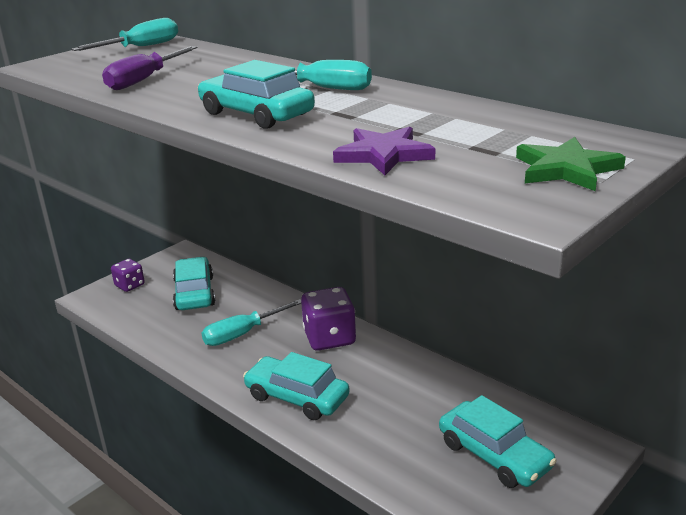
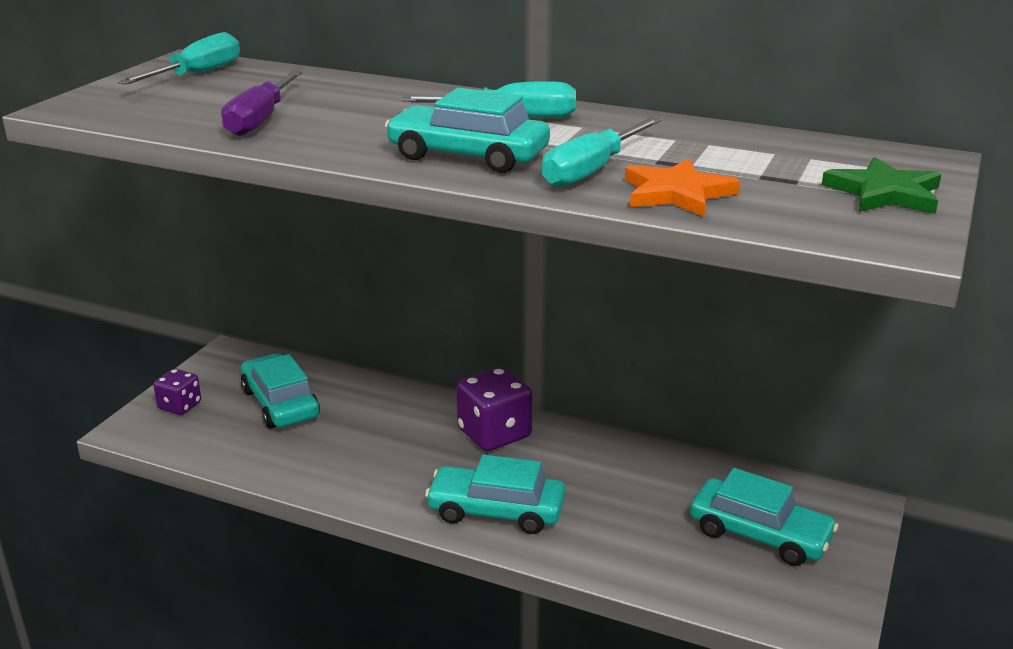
camera: 20 degrees left, 0 degrees up
(243, 334) = (379, 445): turquoise screwdriver -> turquoise screwdriver (592, 170)
(384, 155) = (677, 193): purple star -> orange star

